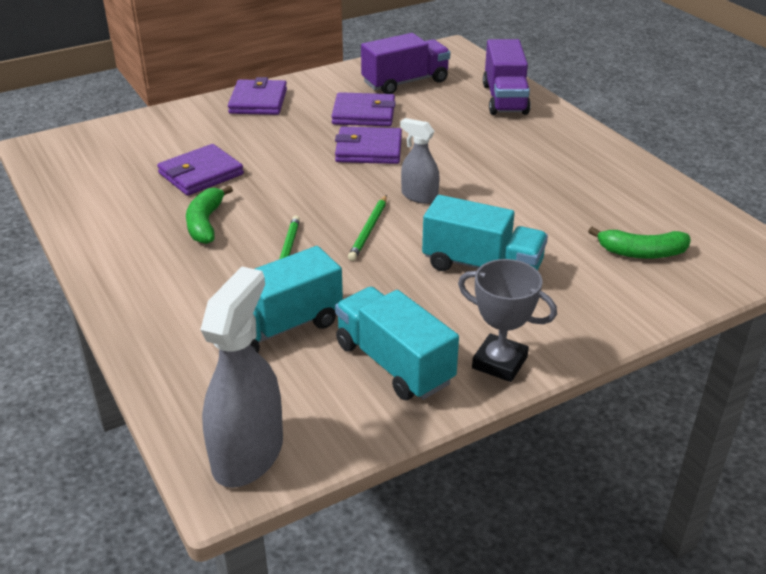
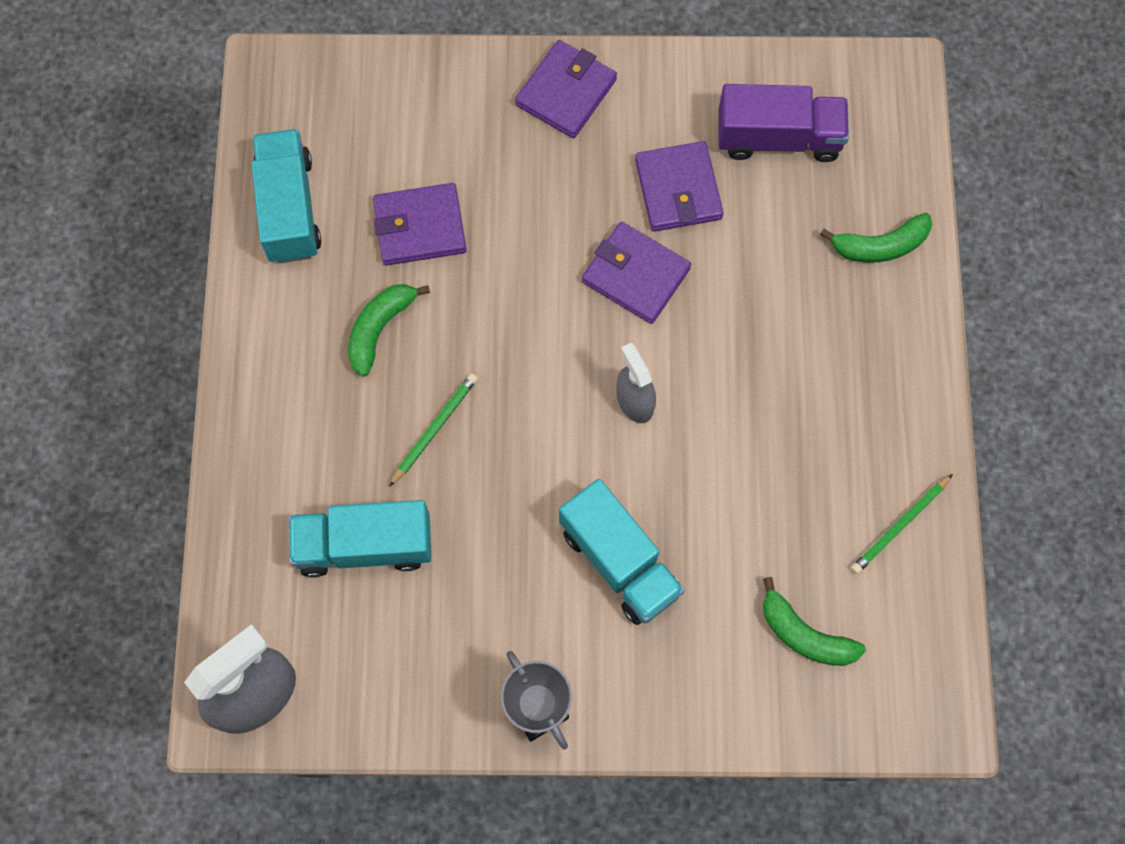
camera: 30 degrees right, 35 degrees up
(364, 114) = (678, 189): purple wallet -> purple wallet turned 45 degrees clockwise
(369, 230) = (542, 434): green pencil -> green pencil (900, 526)
(394, 363) = (441, 655): turquoise truck -> turquoise truck (289, 208)
(504, 99) = (880, 245): purple truck -> green banana

